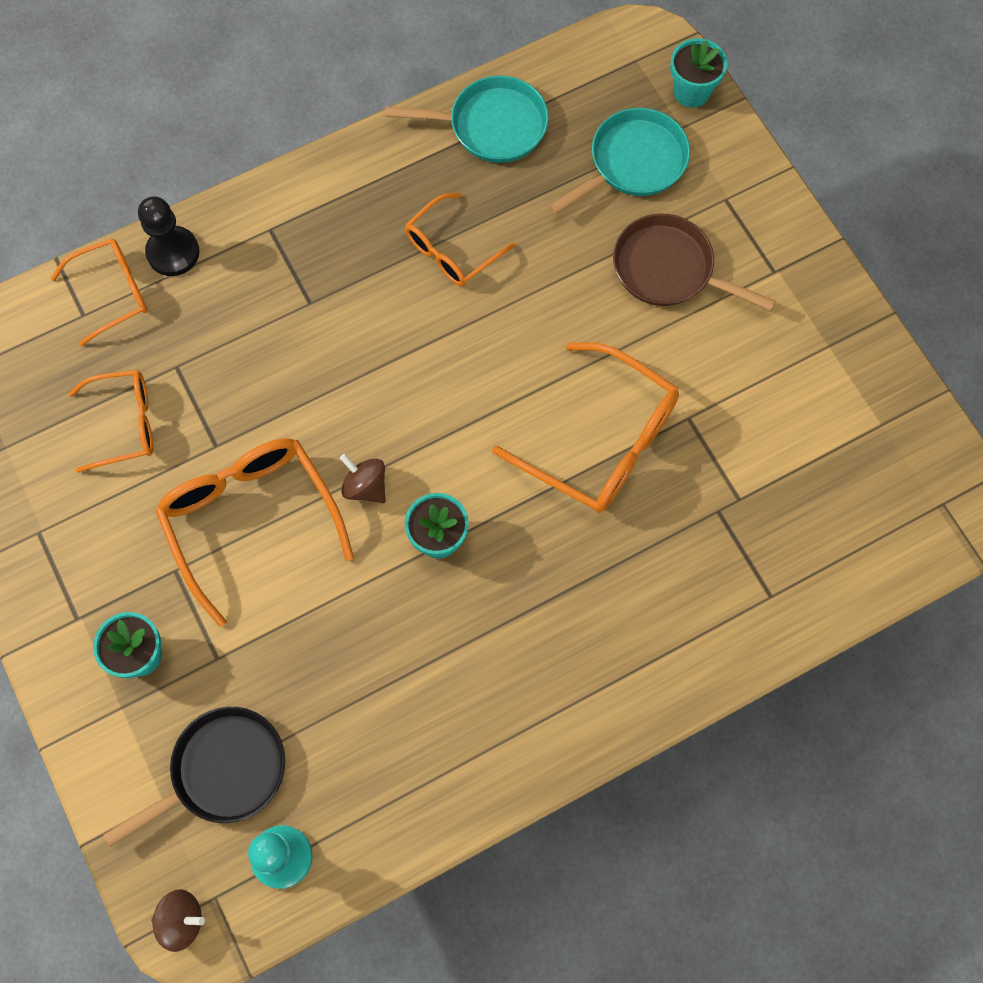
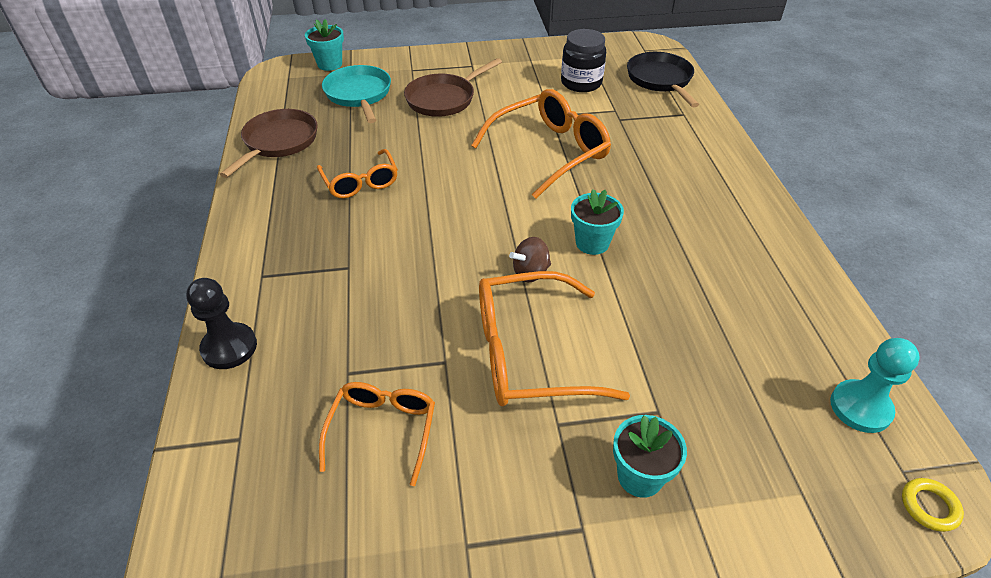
camera: 70 degrees left, 25 degrees down
(113, 293) = (234, 406): orange glasses -> none
(182, 920) = (929, 506): brown spinning top -> yellow ring
(222, 771) = (774, 434): black pan -> black pan (660, 80)
(491, 125) = (278, 142): turquoise pan -> brown pan
(794, 434) = (581, 83): none -> black jar

